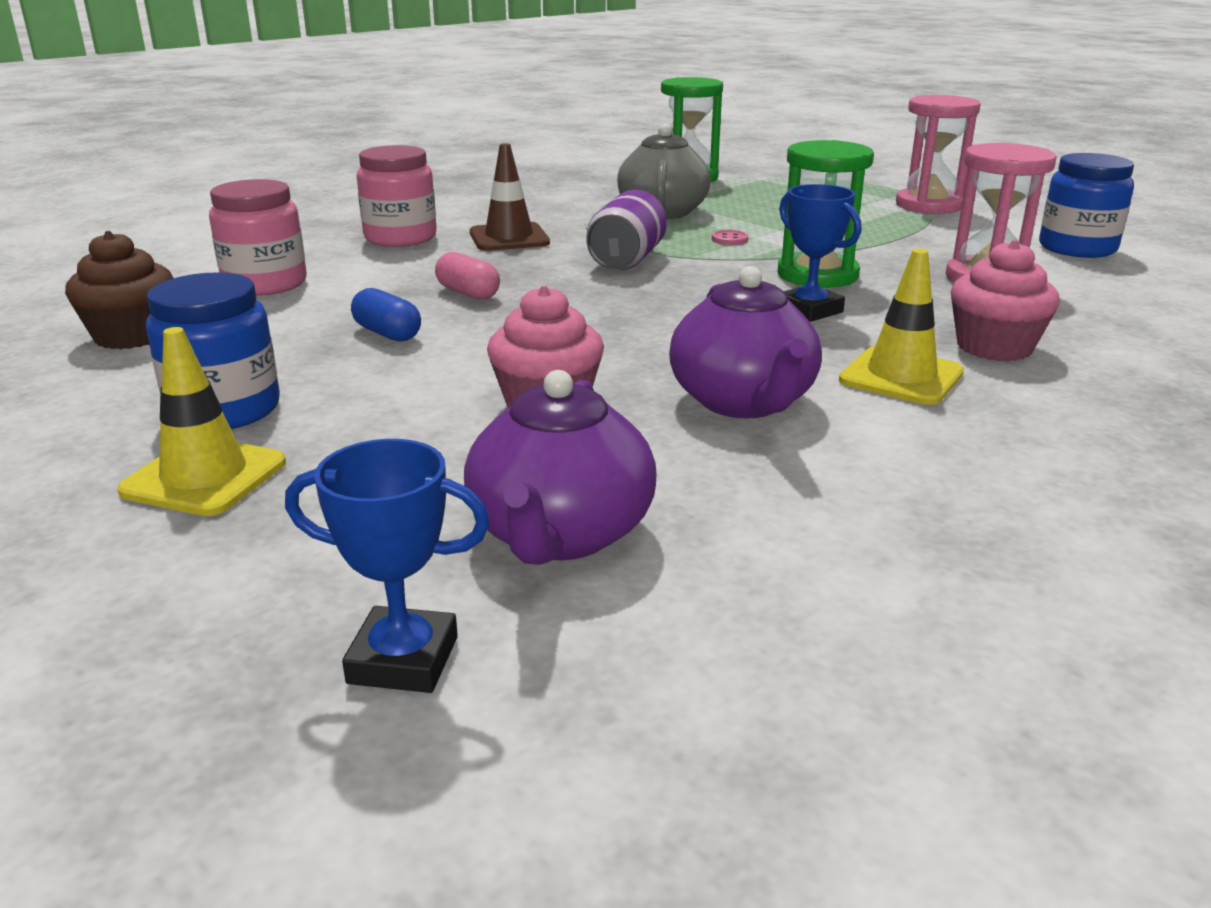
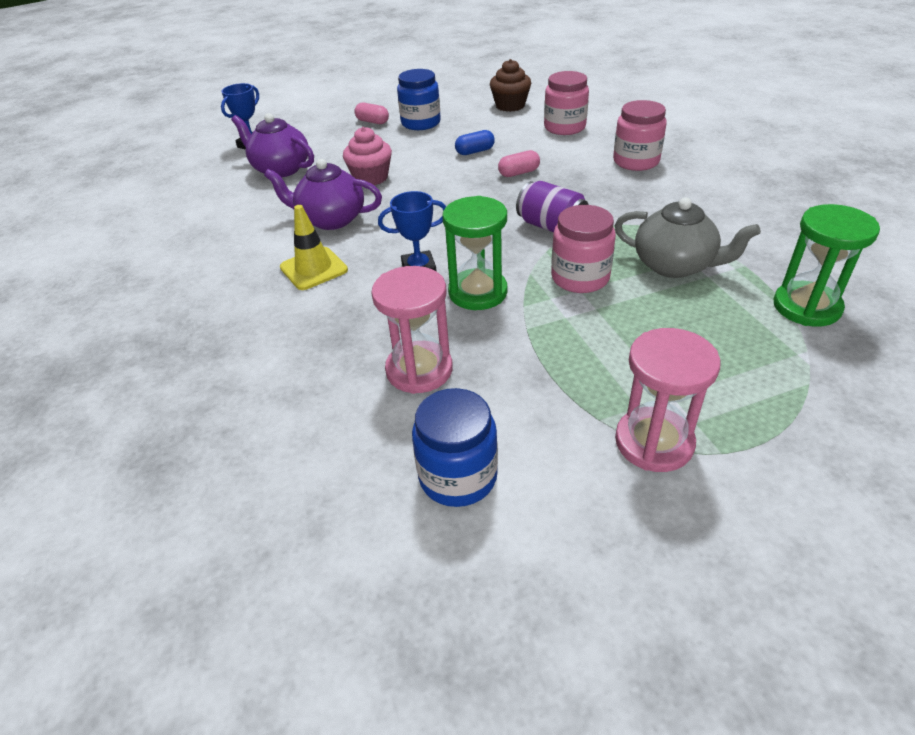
camera: 115 degrees right, 15 degrees up
(204, 477) = (372, 122): yellow traffic cone -> pink capsule
(509, 238) = (621, 194): brown traffic cone -> none
(729, 239) = (580, 278): pink button -> pink jar
(994, 347) = (316, 315): pink cupcake -> none

